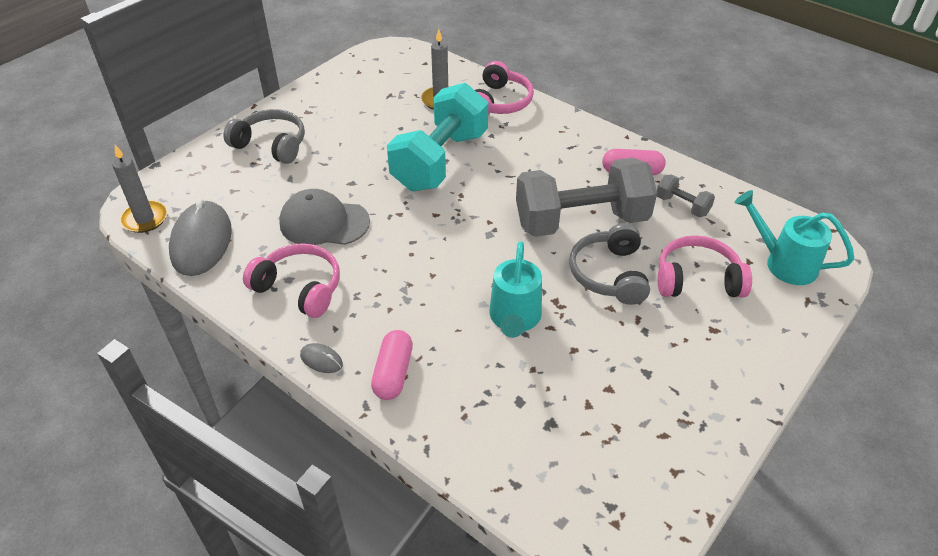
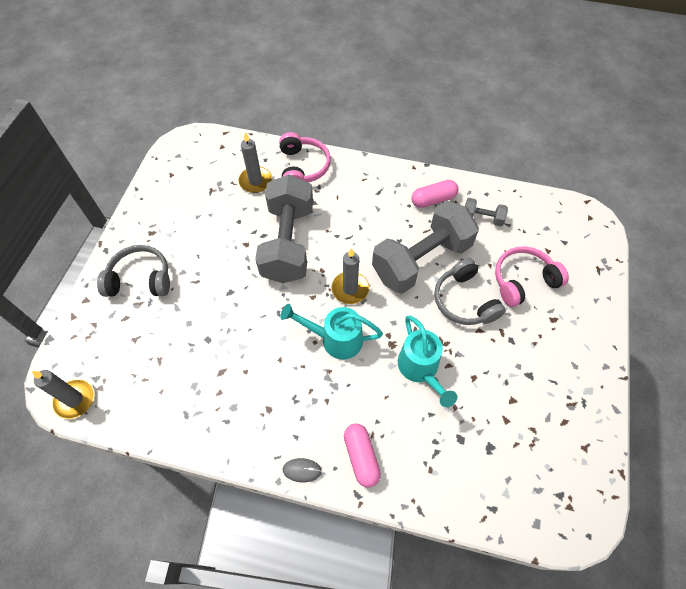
camera: 25 degrees left, 15 degrees up
(201, 242) = (139, 402): grey mouse -> none
(299, 288) = (247, 412): pink headphones -> none
(324, 222) = (230, 340): grey cap -> none
(440, 161) = (288, 243): turquoise dumbbell -> grey dumbbell
(481, 221) = (350, 289): none -> grey candle
(784, 263) = (570, 243): turquoise watering can -> turquoise watering can (336, 339)

